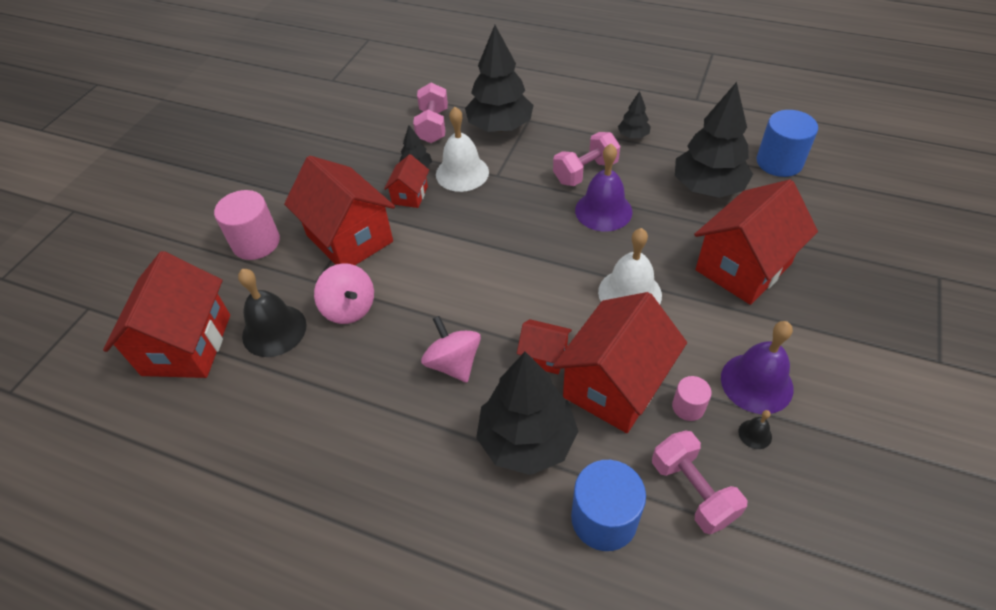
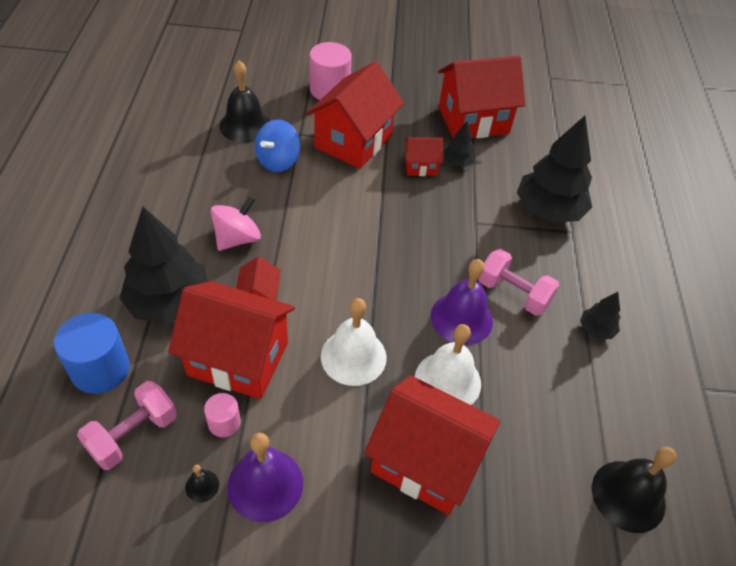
camera: 65 degrees right, 0 degrees up
(187, 344) = (221, 85): red house -> red house (473, 120)
(349, 308) = (278, 161): pink spinning top -> blue spinning top
(433, 126) = (522, 160): pink dumbbell -> none
(462, 173) = (466, 196): white bell -> white bell (447, 381)
(707, 187) = (542, 415): black tree -> none
(779, 162) = (628, 496): blue cylinder -> black bell

